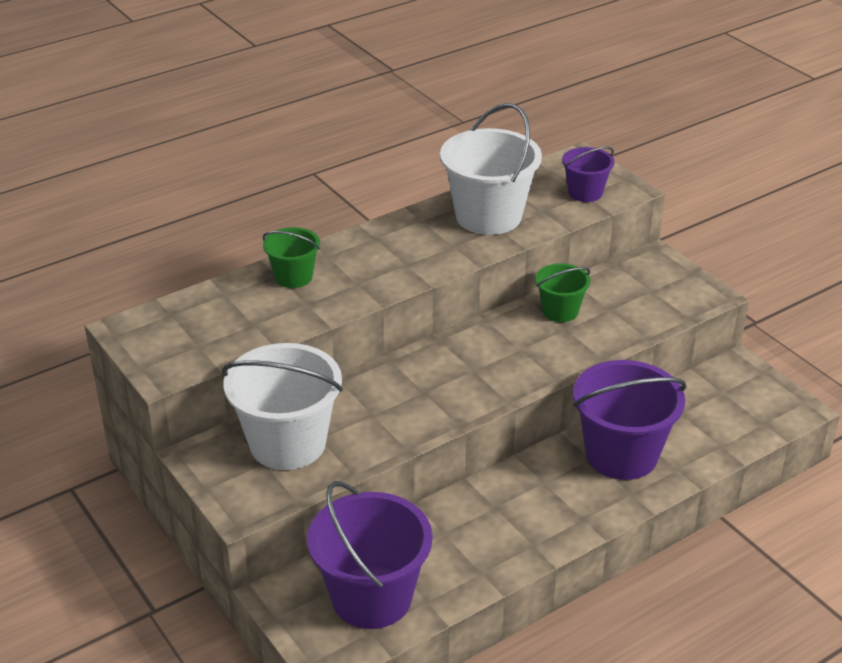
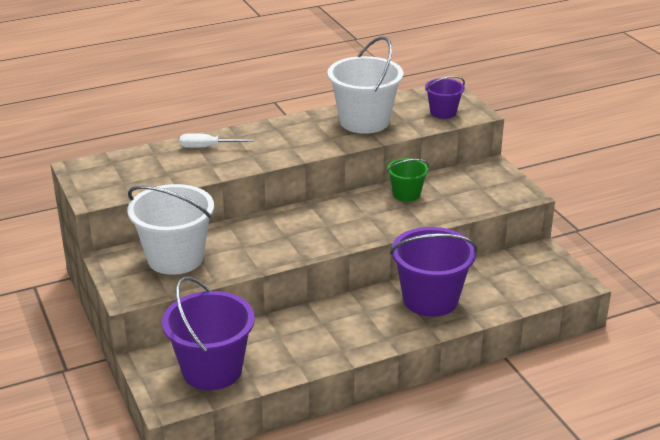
camera: 10 degrees right, 5 degrees down
(293, 277) = (207, 147): green bucket -> white screwdriver

